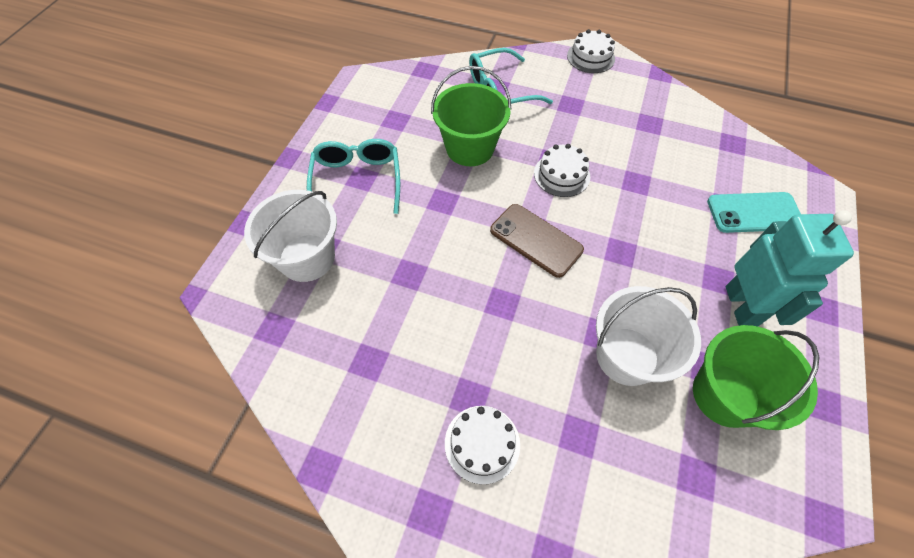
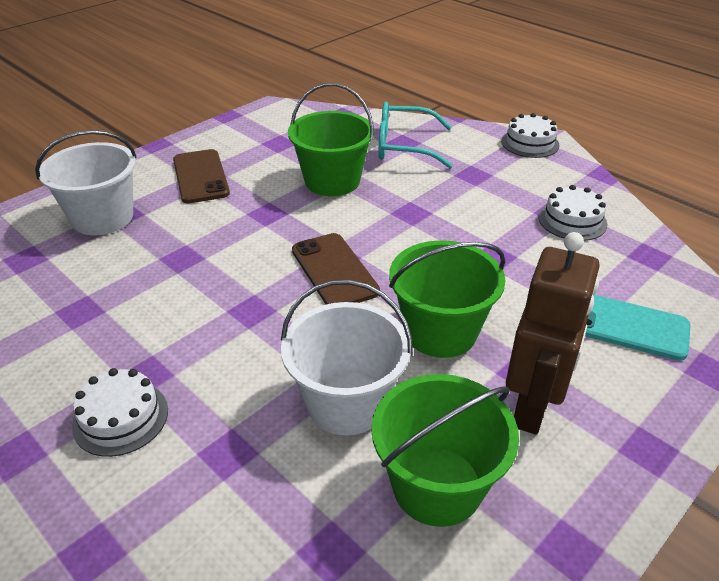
camera: 25 degrees right, 20 degrees down
(357, 181) = (200, 177): turquoise glasses -> brown phone
(561, 174) = (411, 227): white cake -> white cake (572, 220)
(645, 266) = (440, 331): none -> green bucket
(741, 306) = (532, 408): turquoise robot -> brown robot

